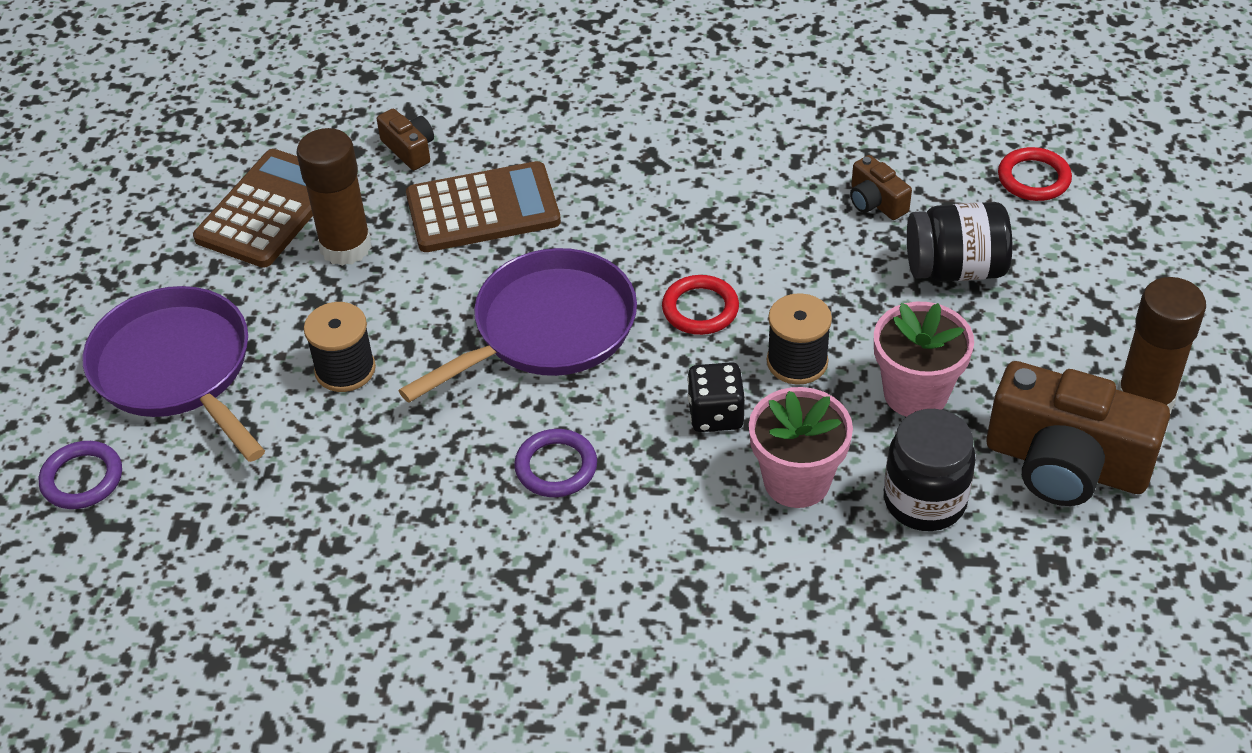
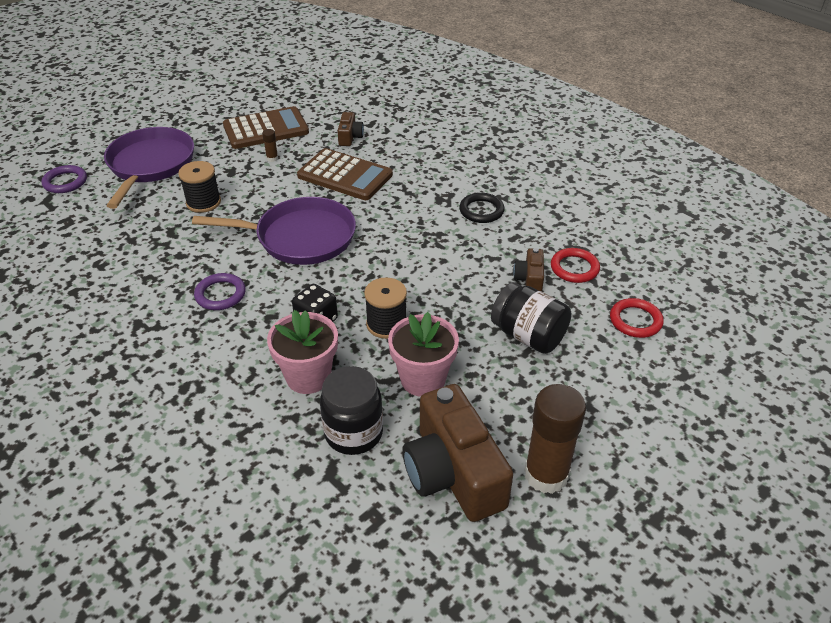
camera: 40 degrees right, 5 degrees down
(345, 247) = (272, 158): brown glue stick -> brown glue stick, size x0.40
(700, 309) = (376, 272): red ring -> red ring (574, 268)
(715, 150) = (481, 211): none -> black ring

